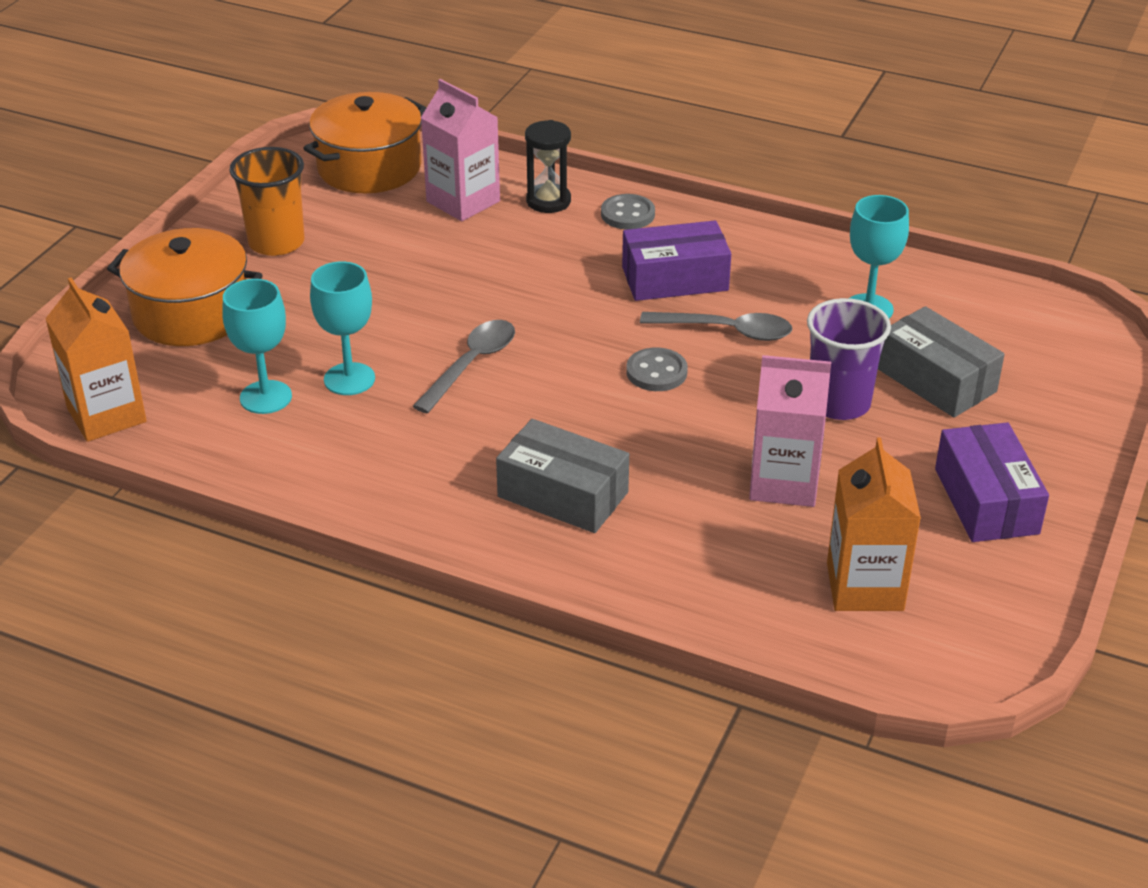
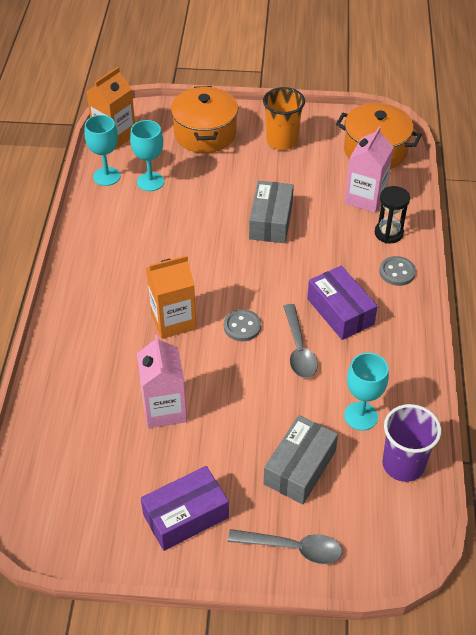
camera: 70 degrees right, 10 degrees up
(349, 379) = (178, 206): turquoise goblet -> turquoise goblet (106, 176)
(471, 364) = (212, 247): grey spoon -> grey spoon (293, 548)
(562, 495) = (117, 315): grey box -> grey box (271, 221)
(839, 403) = (252, 420): purple cup -> purple cup (403, 464)
(865, 586) = (86, 466): orange carton -> orange carton (173, 321)

